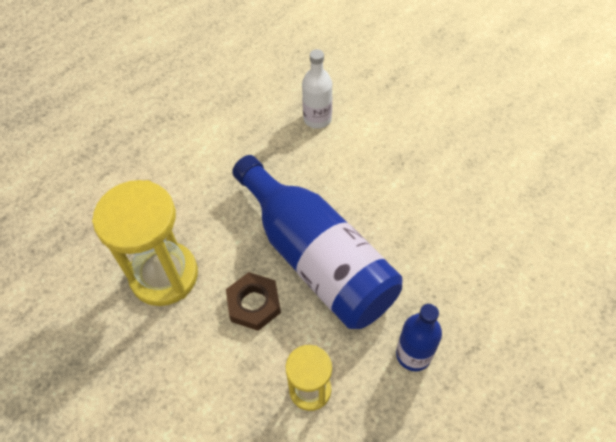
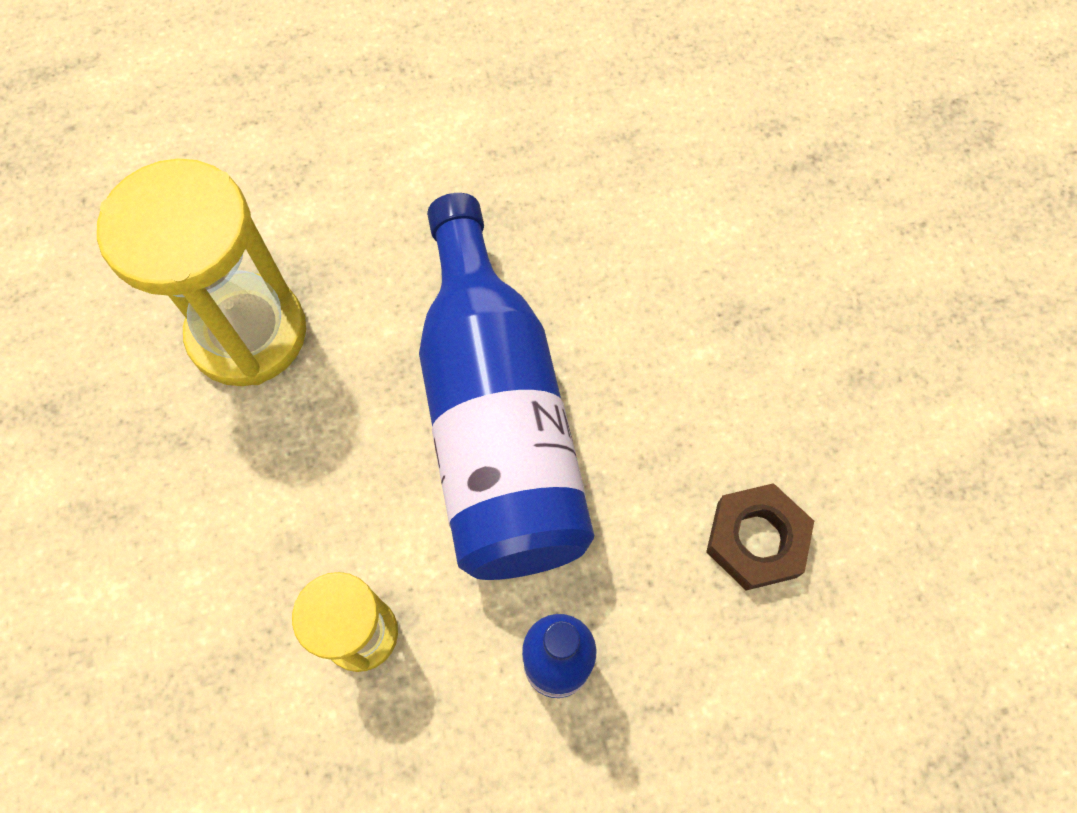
camera: 25 degrees right, 10 degrees up
(254, 304) = (355, 448): brown nut -> brown nut (756, 539)
(317, 119) = (638, 176): white bottle -> none

